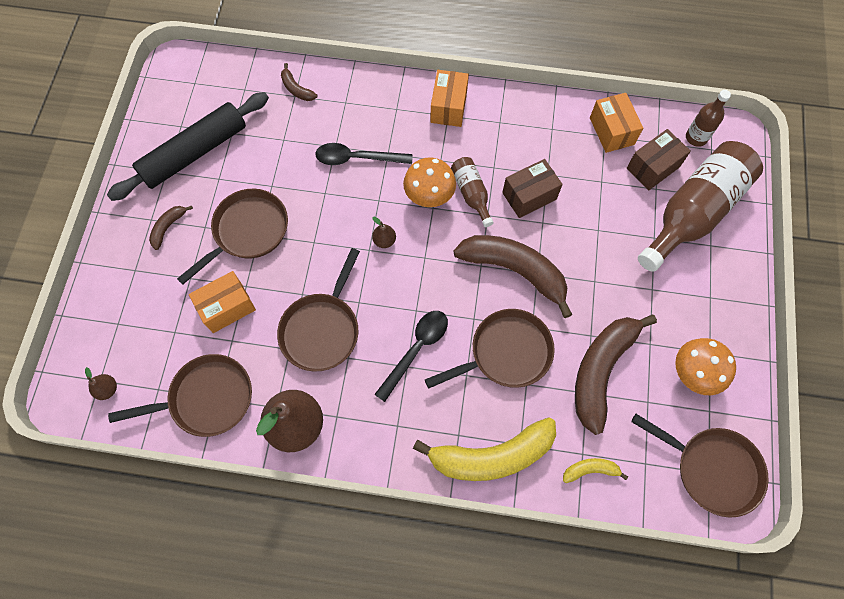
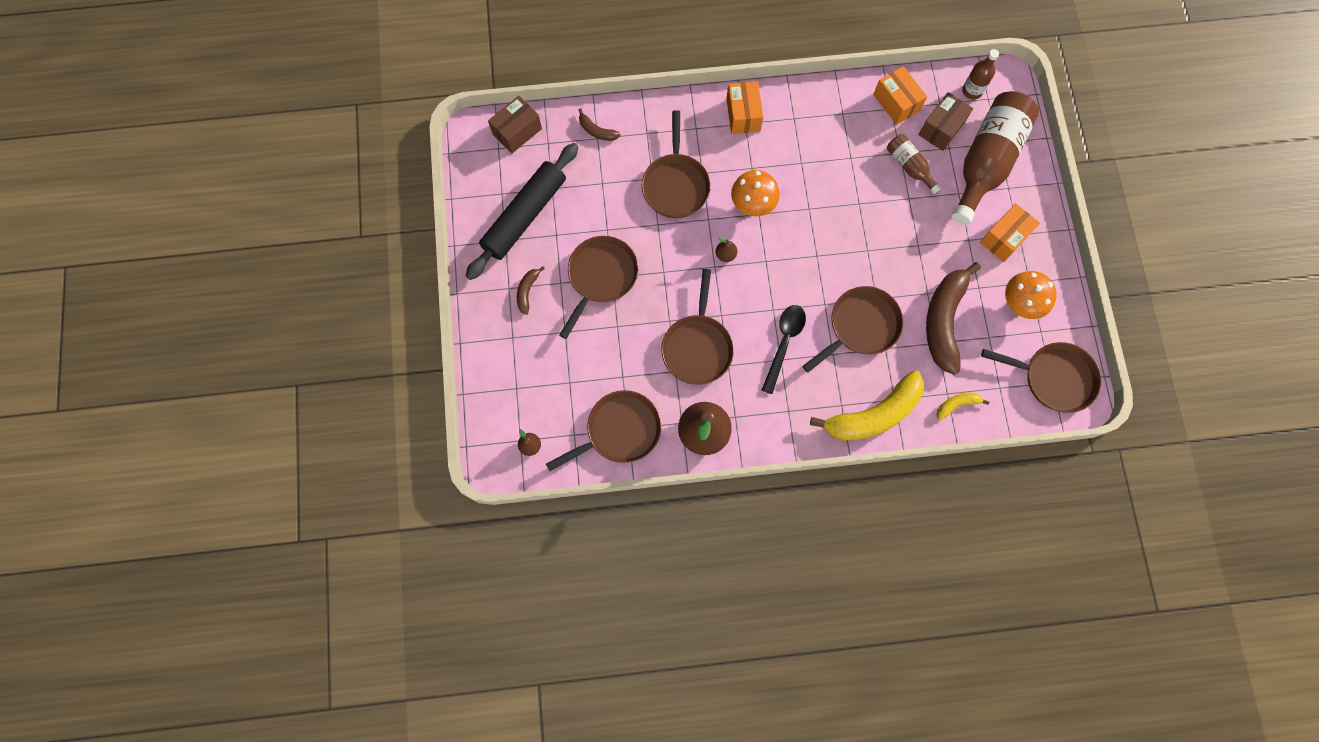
camera: 15 degrees left, 5 degrees up
(227, 307) = (607, 349): orange box -> orange box (1004, 238)
(357, 158) = (676, 184): black spoon -> brown pan
(471, 194) = (789, 192): brown bottle -> brown bottle (909, 166)
(515, 271) = (847, 253): brown banana -> none
(529, 196) = (840, 182): brown box -> brown box (517, 131)

